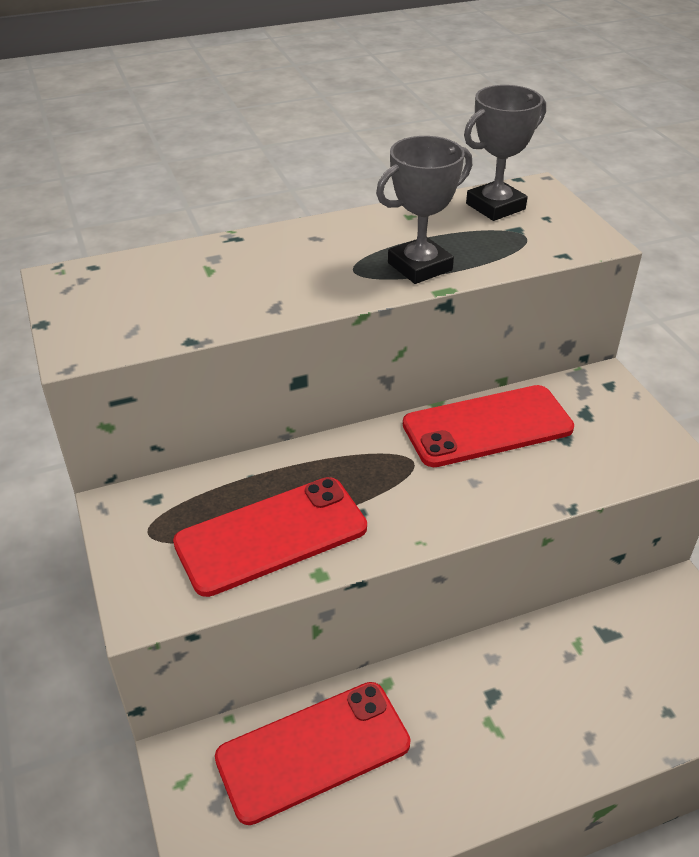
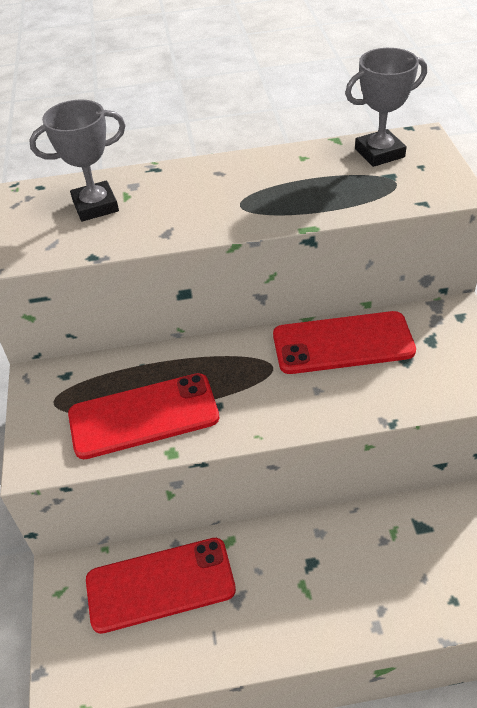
camera: 15 degrees right, 5 degrees up
(420, 266) = (295, 205): grey trophy -> grey trophy (95, 206)

